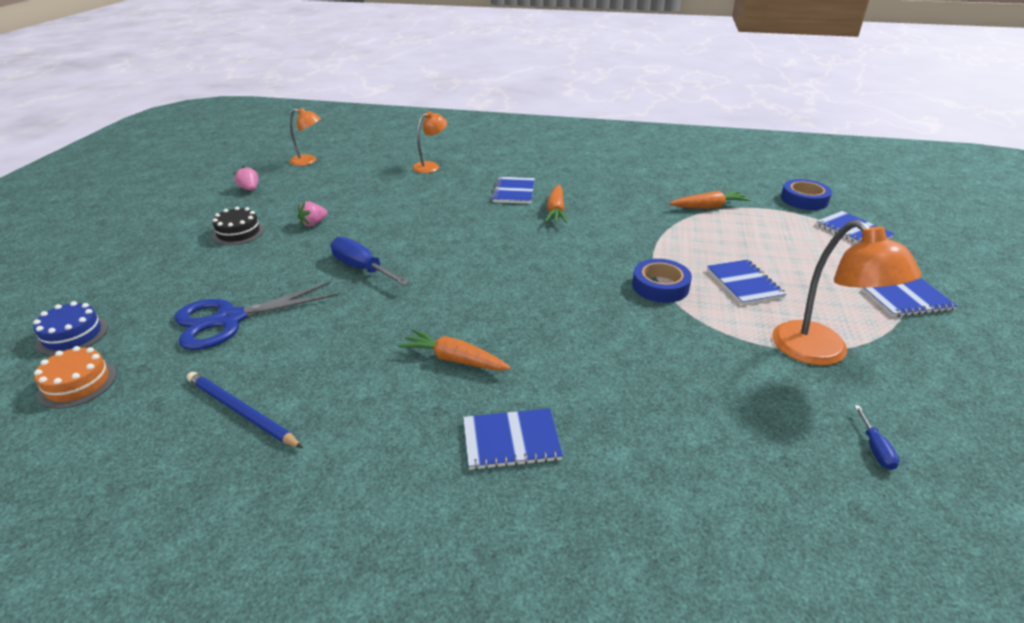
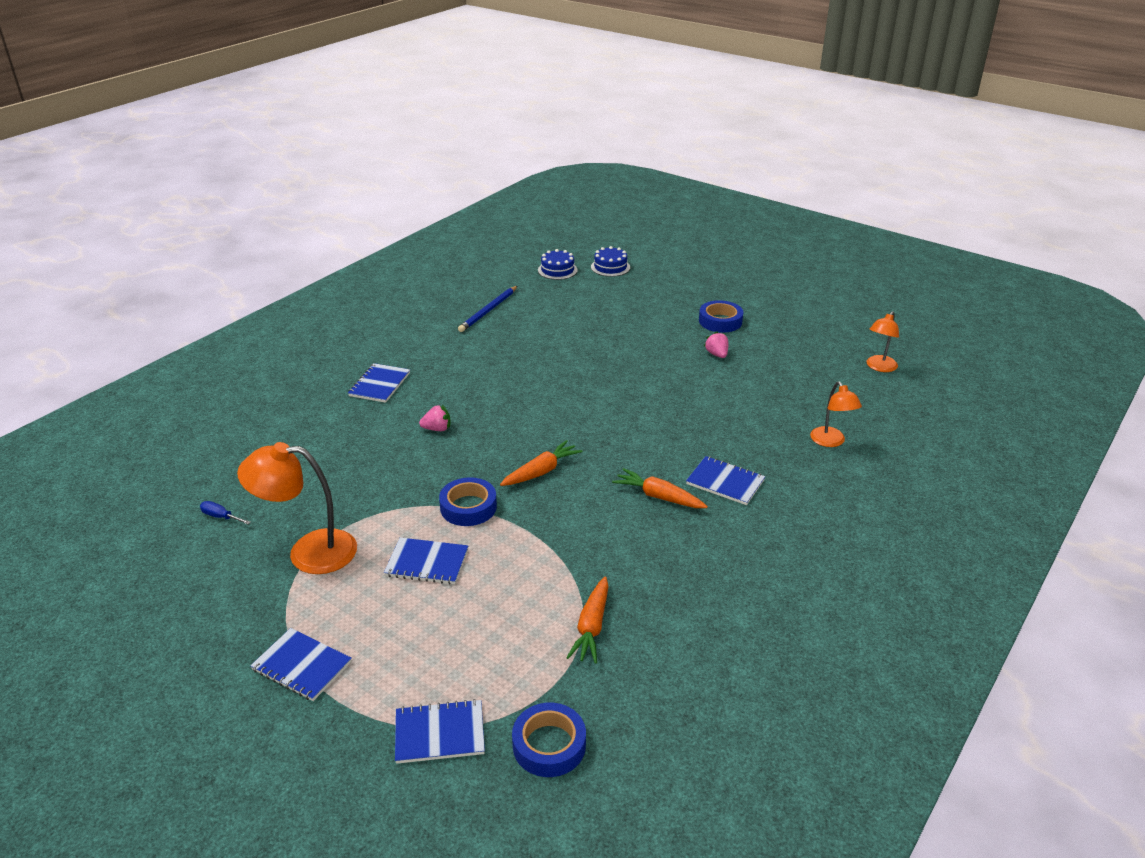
camera: 115 degrees right, 0 degrees up
(78, 384) = (557, 270): orange cake -> blue cake
(229, 320) = (587, 312): blue scissors -> none
(238, 233) = (720, 321): black cake -> blue tape
(241, 411) = (488, 311): blue pencil -> blue pencil turned 150 degrees clockwise
(250, 189) = (814, 331): pink strawberry -> pink strawberry (437, 429)
(362, 268) = (619, 366): blue screwdriver -> none
(454, 359) = (468, 382): orange carrot -> orange carrot (541, 471)
(907, 300) = (301, 666): blue notebook -> blue notebook turned 75 degrees counterclockwise

